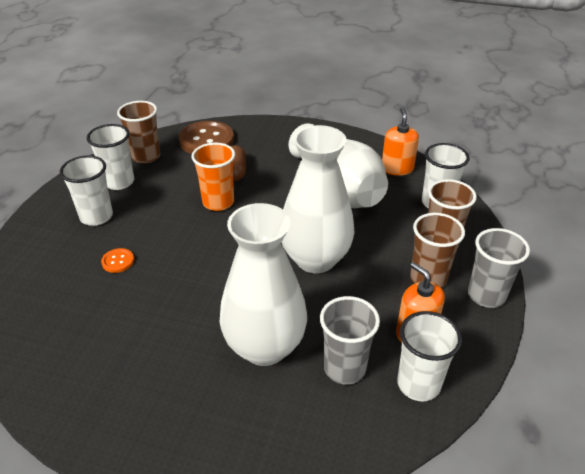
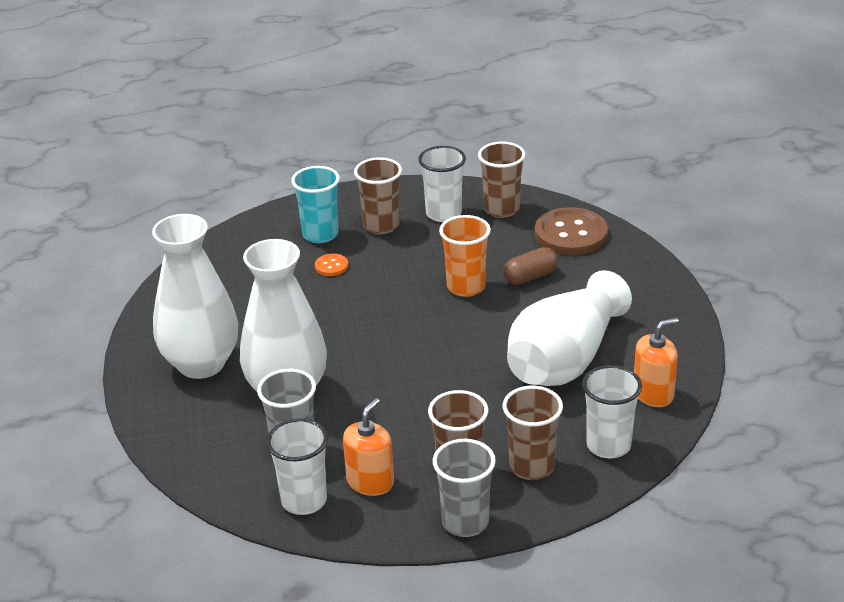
camera: 65 degrees right, 5 degrees down
(67, 253) = (320, 234): none -> turquoise cup
(96, 216) = (381, 226): white cup -> brown cup
(315, 259) = (428, 383): white vase -> white vase (201, 364)

